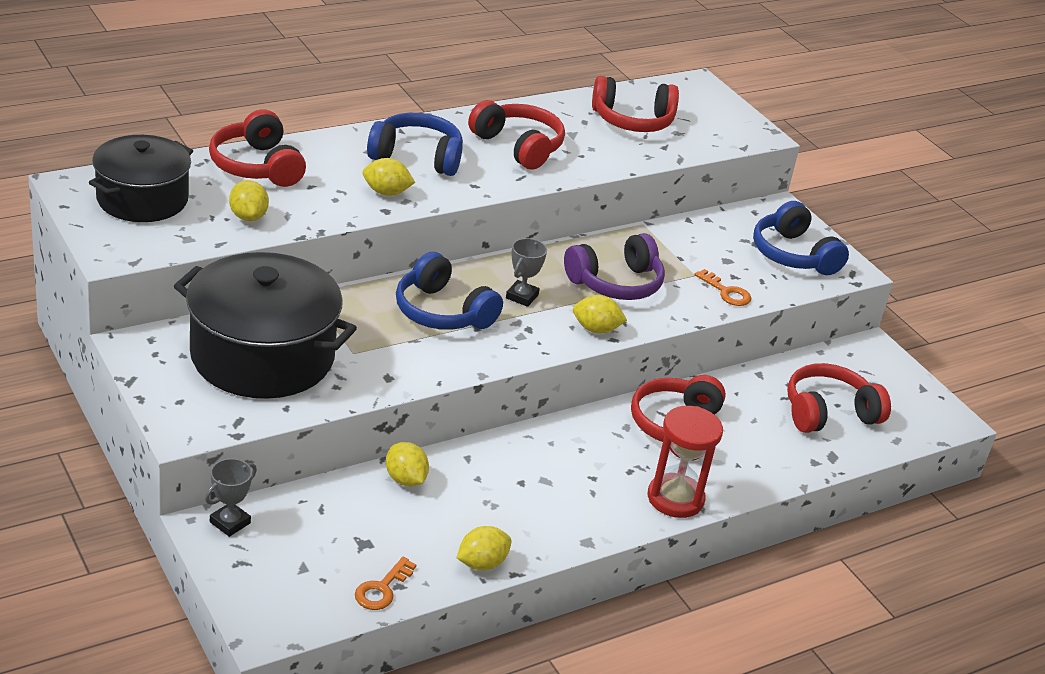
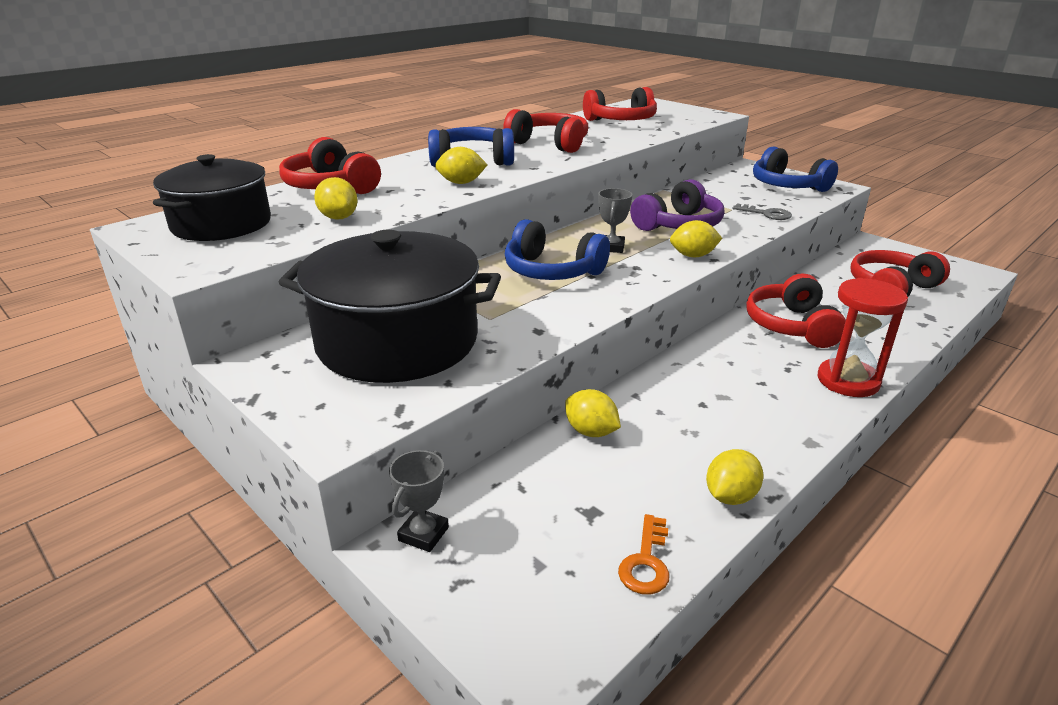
camera: 10 degrees left, 5 degrees down
(726, 292) = (766, 214): orange key -> grey key

